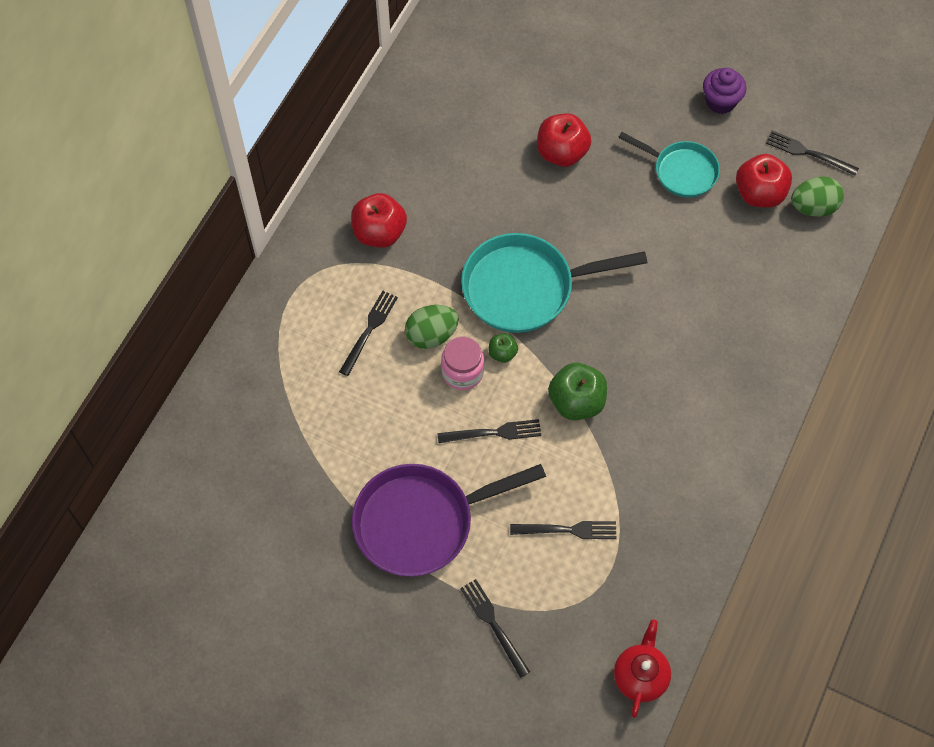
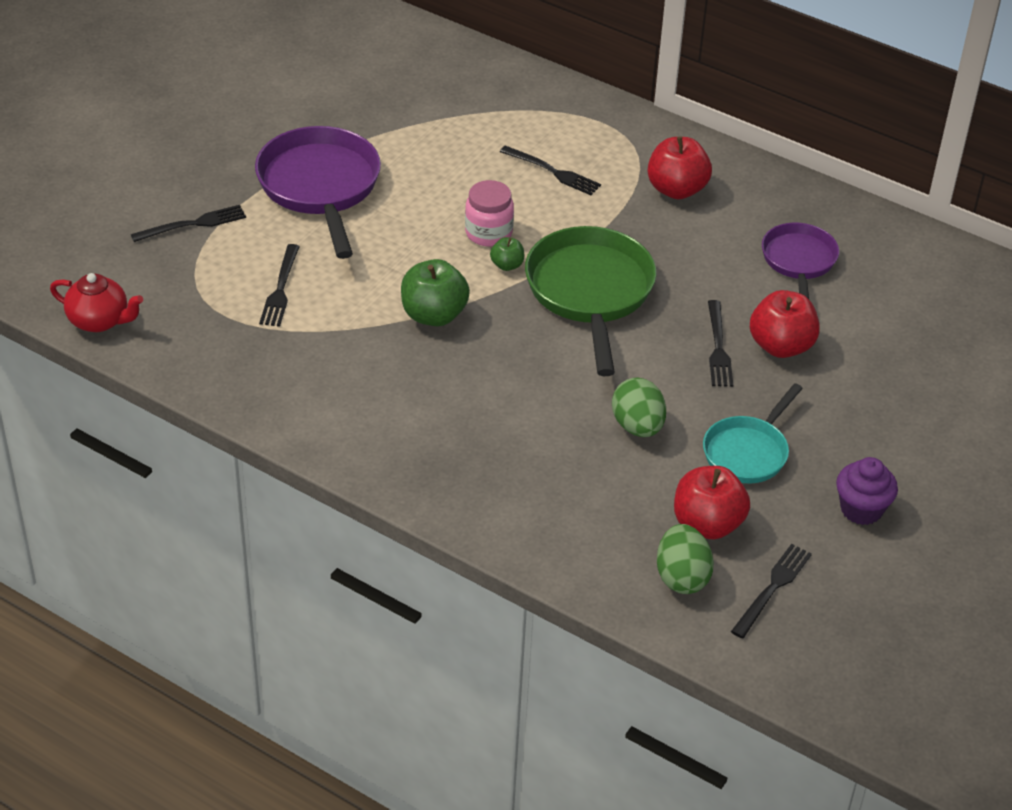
camera: 95 degrees right, 20 degrees down
(431, 335) = (539, 215): green egg -> green egg (637, 426)
(458, 142) = (799, 261): none -> purple pan
(494, 433) = (410, 248): black fork -> black fork (718, 348)
(525, 288) = (590, 292): turquoise pan -> green pan

